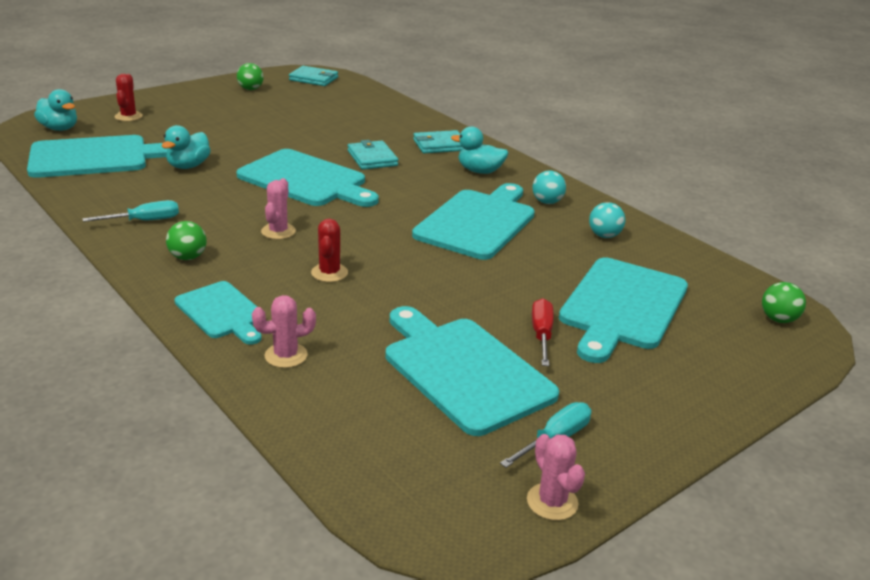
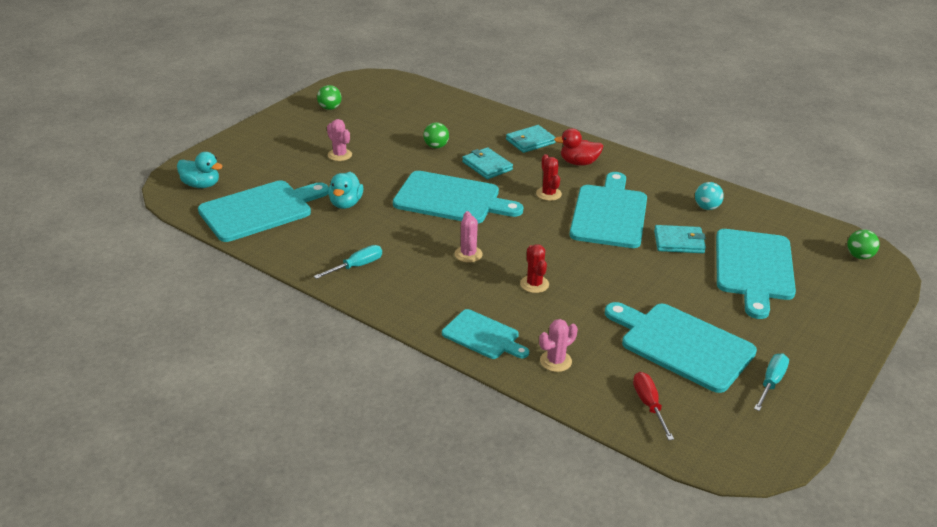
camera: 15 degrees left, 5 degrees up
(128, 116) = (249, 160): red cactus -> red cactus (548, 194)
(188, 257) = (419, 293): green ball -> green ball (436, 146)
(313, 79) = (375, 86): turquoise wallet -> turquoise wallet (679, 242)
(479, 171) = (578, 163): turquoise duck -> red duck
(541, 334) = (715, 304): red screwdriver -> red screwdriver (649, 405)
(547, 202) = (647, 184): turquoise ball -> none
(552, 502) = (795, 427): pink cactus -> pink cactus (339, 155)

